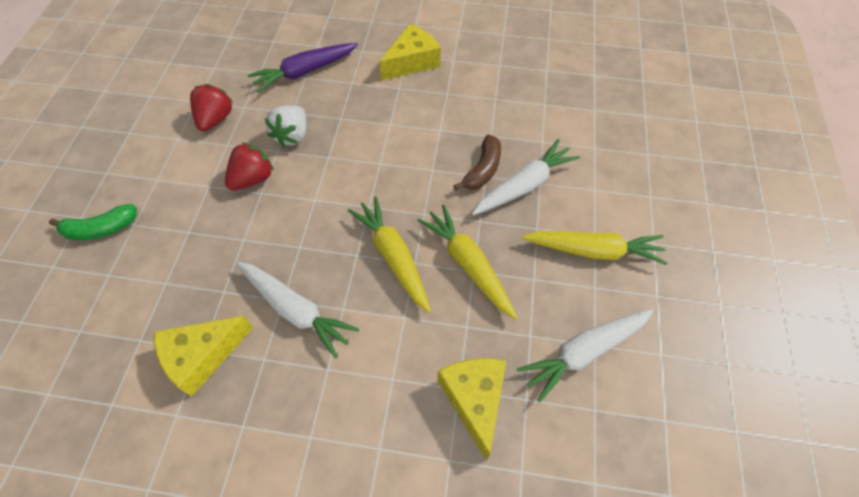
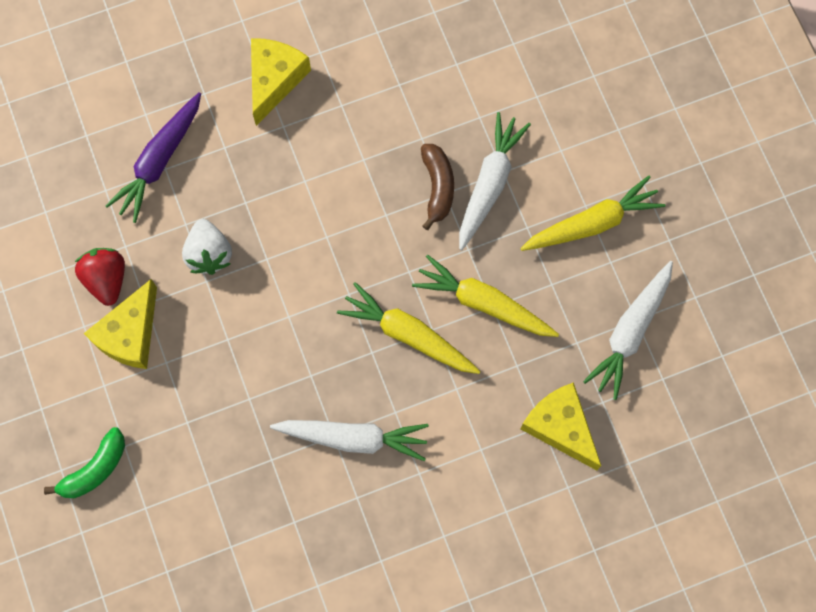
camera: 30 degrees left, 15 degrees up
(202, 356) = (300, 527): yellow cheese -> yellow cheese (130, 334)
(253, 179) = (207, 328): red strawberry -> none

